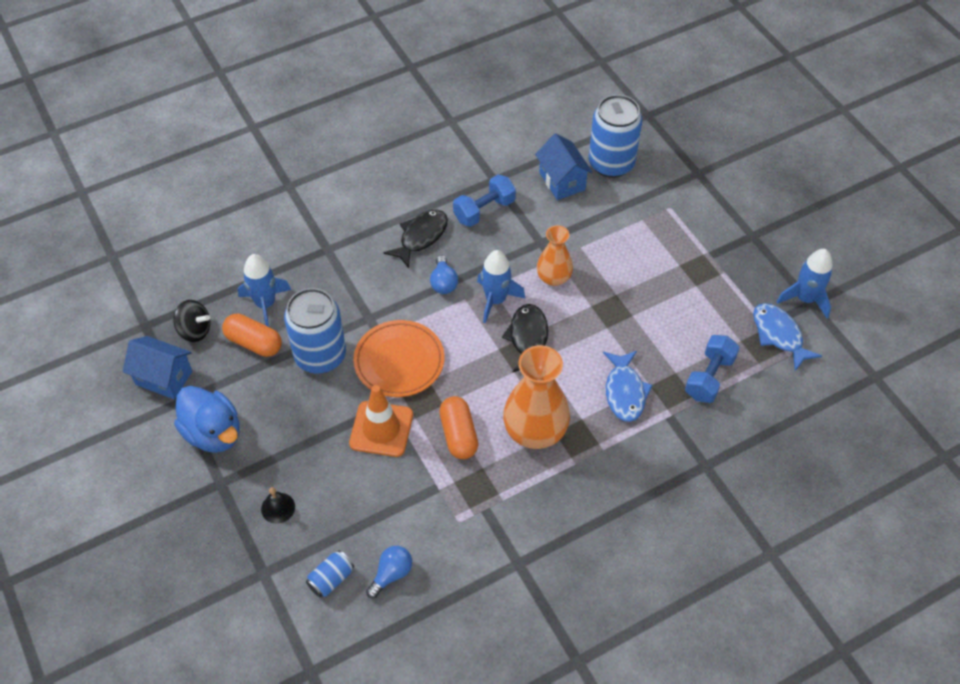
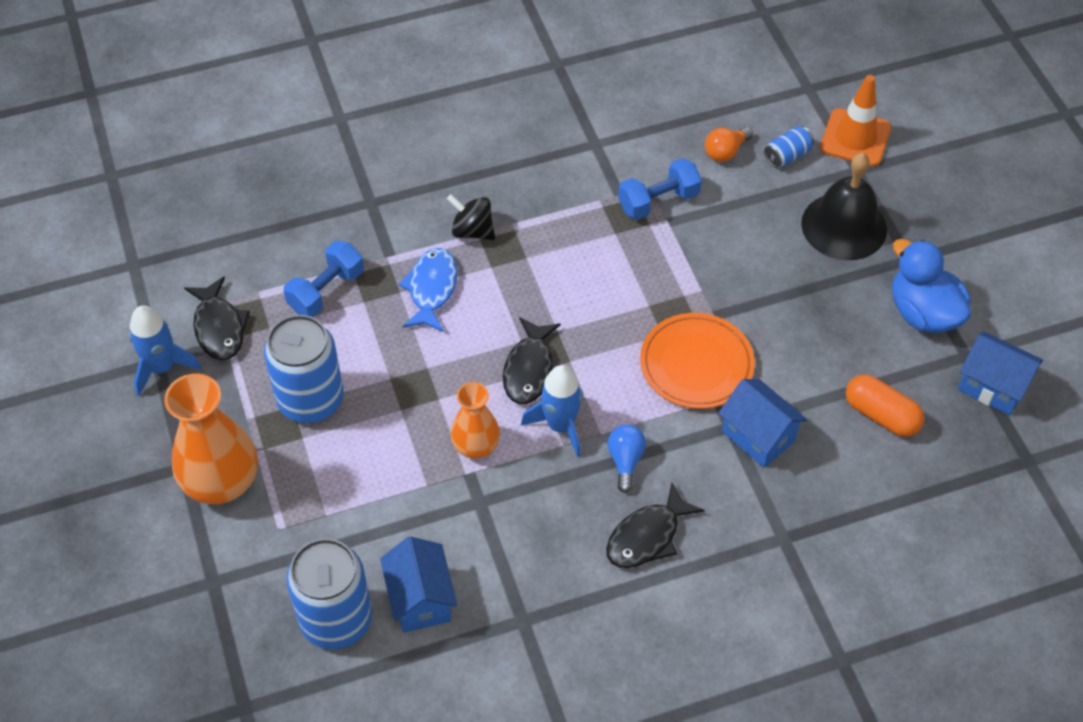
camera: 170 degrees left, 0 degrees up
(195, 330) = (960, 443): black spinning top -> black spinning top (472, 231)
(265, 304) = (868, 466): blue rocket -> none
(278, 508) = (844, 226): black bell -> black bell, size x2.30
(320, 356) = (795, 385): blue can -> blue can (311, 400)
(348, 314) = (758, 436): none -> blue house
(381, 429) = (725, 289): orange traffic cone -> orange traffic cone (855, 138)
(391, 574) = (725, 152): blue light bulb -> orange light bulb
(458, 435) = (636, 270): orange capsule -> none
(484, 210) = (548, 566): blue dumbbell -> blue dumbbell (658, 201)
(535, 431) = (548, 262): orange vase -> orange vase (221, 482)
(779, 335) = (219, 327): blue fish -> black fish

